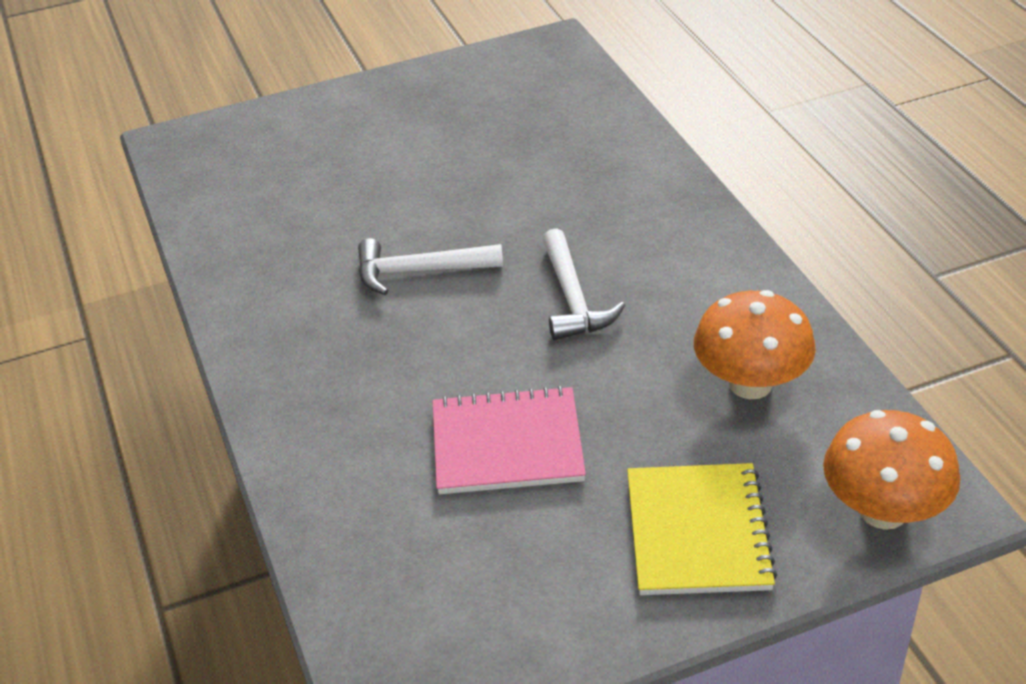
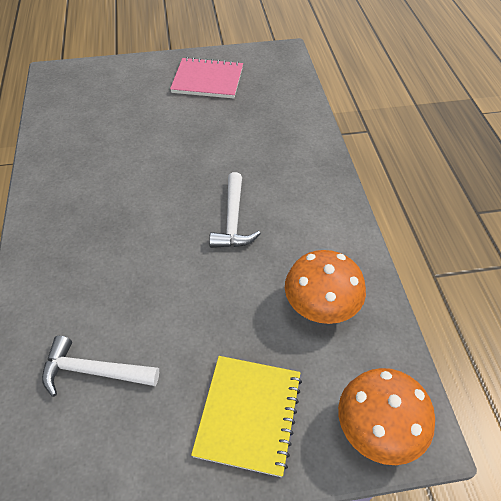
camera: 10 degrees right, 10 degrees up
(419, 271) = (151, 182): white hammer -> white hammer (93, 371)
(507, 444) = (154, 315): pink notebook -> pink notebook (207, 80)

